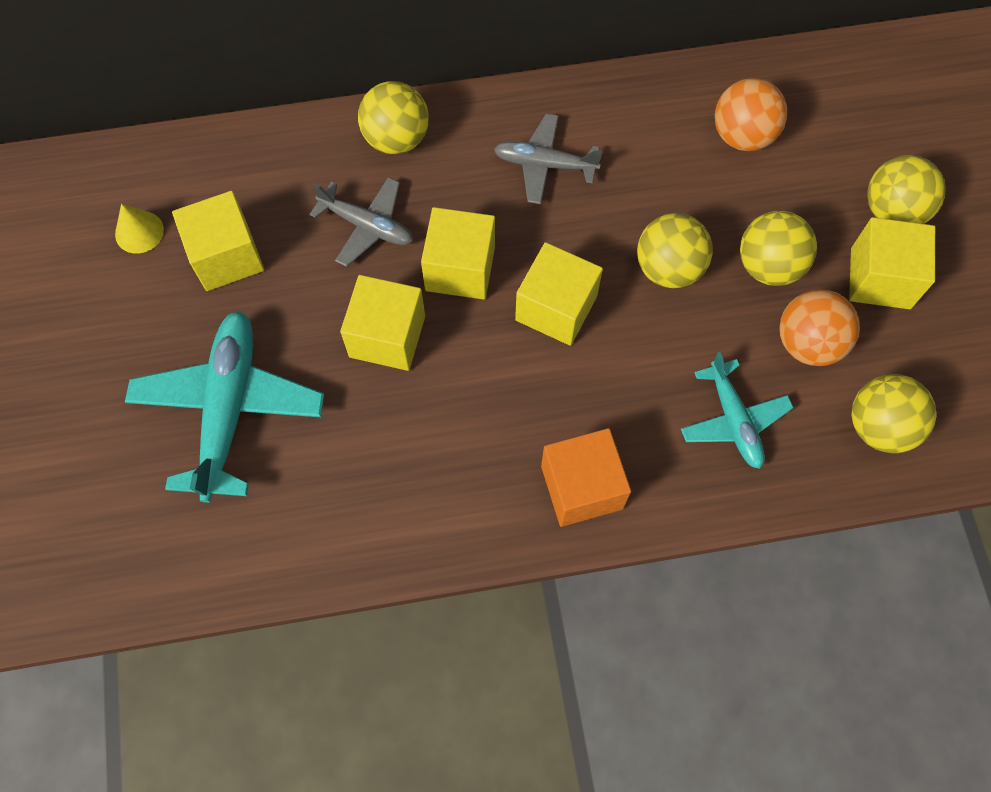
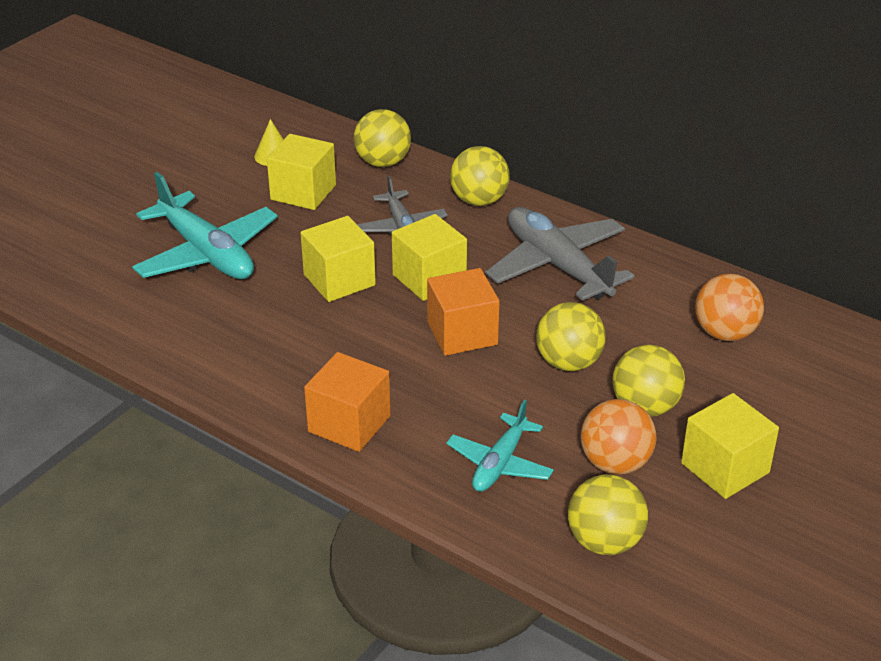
camera: 45 degrees right, 30 degrees down
(229, 408) = (206, 253): turquoise plane -> turquoise plane turned 90 degrees clockwise
(544, 164) = (557, 265): grey plane -> grey plane, size x1.70
(556, 308) = (462, 333): yellow cube -> orange cube
(893, 211) = (790, 441): yellow ball -> yellow ball (383, 162)

